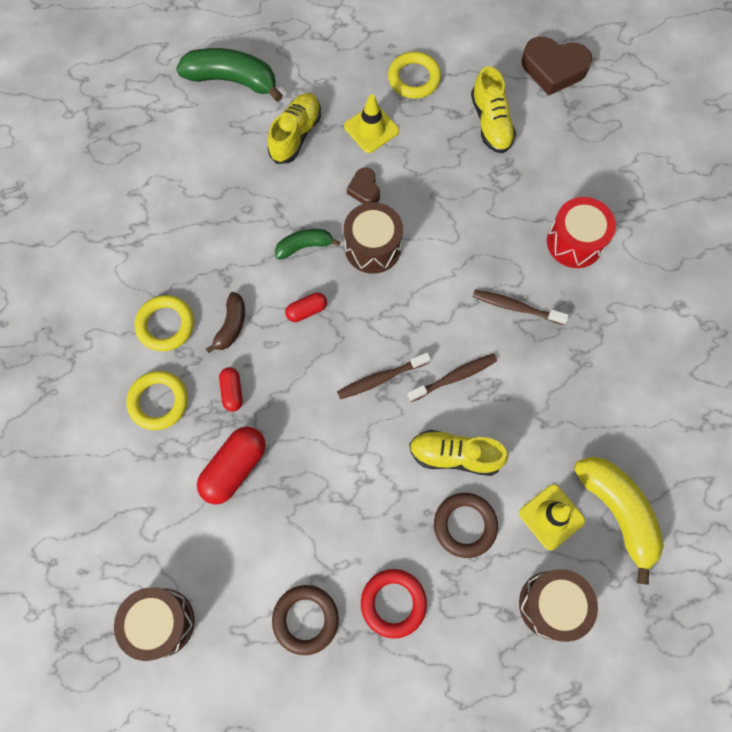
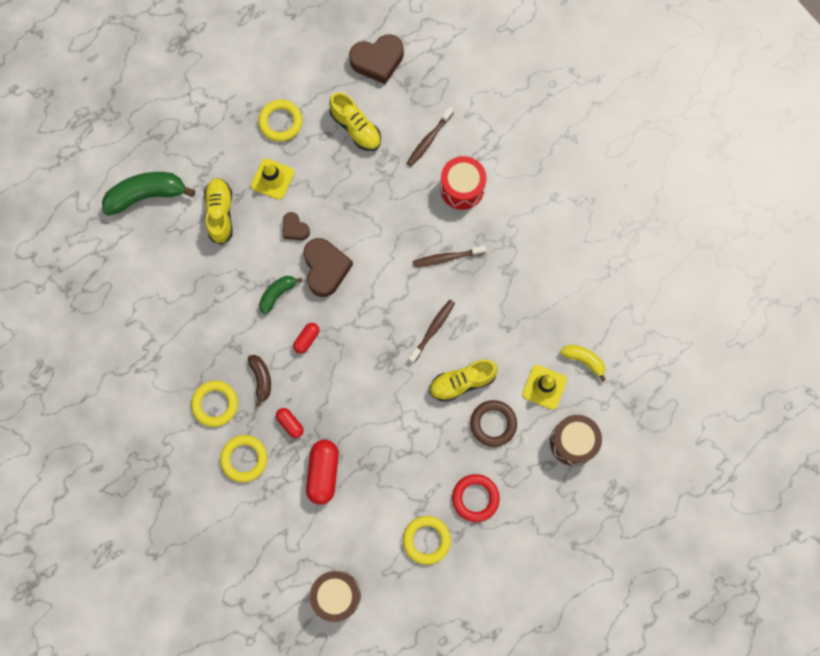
camera: 30 degrees left, 5 degrees up
(305, 619) = (426, 540): brown ring -> yellow ring
(372, 247) = (325, 268): brown drum -> brown heart
(381, 378) = (384, 358): brown toothbrush -> brown toothbrush (429, 140)
(617, 512) = (583, 360): yellow banana -> yellow banana, size x0.56

